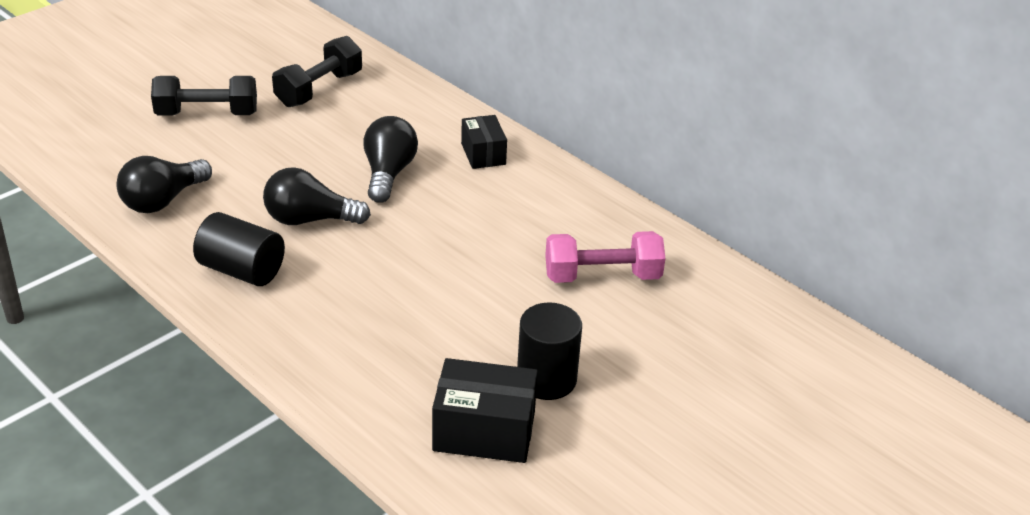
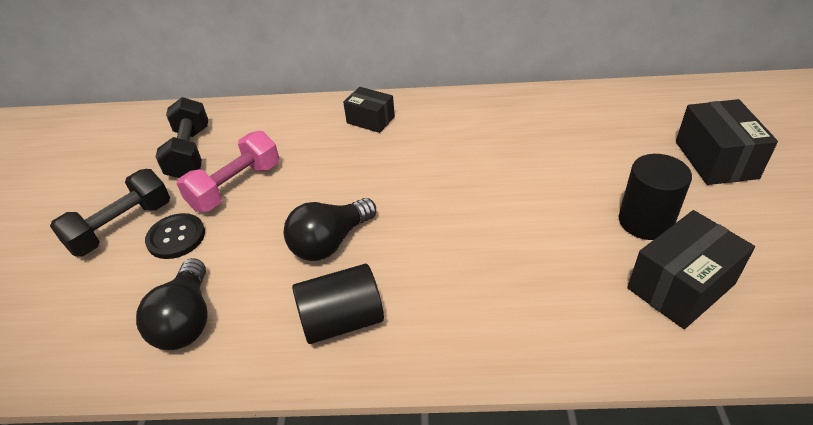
camera: 40 degrees left, 5 degrees up
(227, 145) = (176, 237): none -> black button
(388, 173) = (332, 172): black light bulb -> none
(602, 276) = (558, 139): pink dumbbell -> pink dumbbell (235, 187)
(704, 391) = (715, 159): none -> black box

